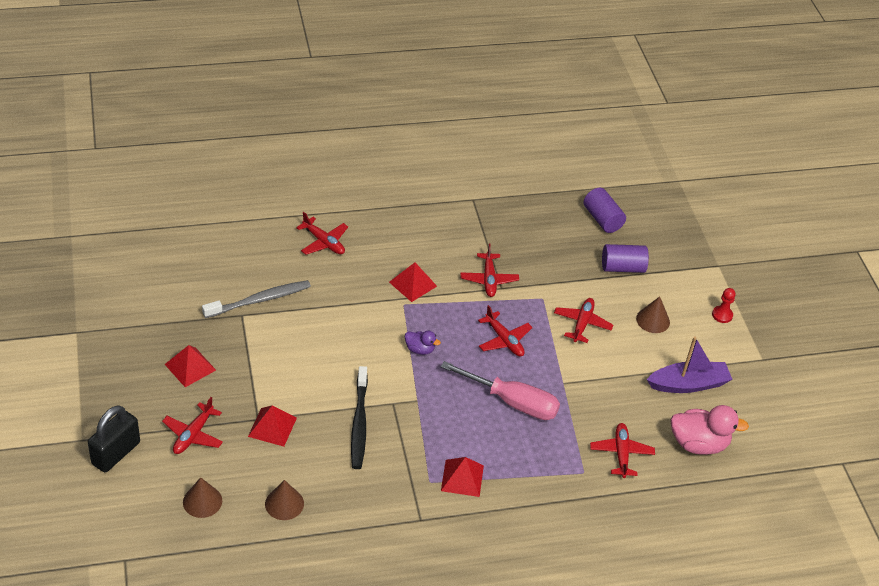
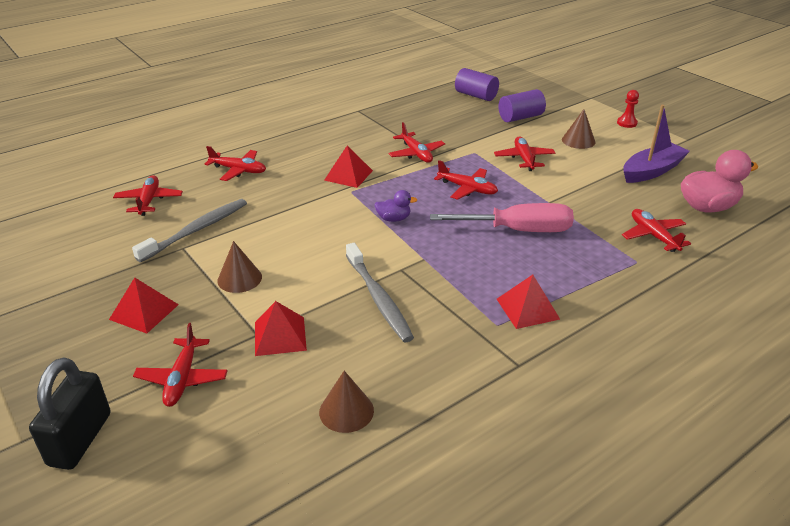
camera: 20 degrees left, 10 degrees down
(202, 501) = (234, 451): brown cone -> brown cone (239, 278)
(236, 252) = (149, 201): none -> red plane
(359, 423) = (378, 298): black toothbrush -> grey toothbrush

